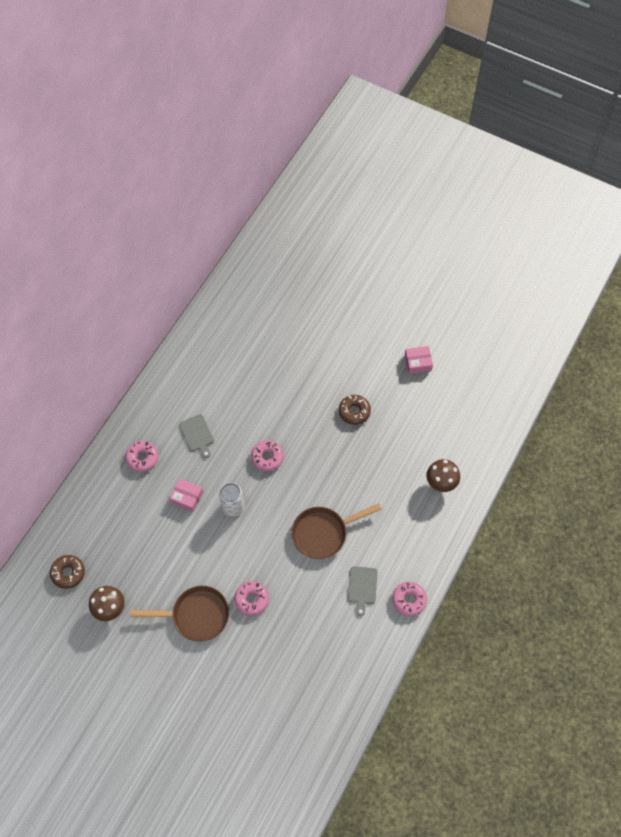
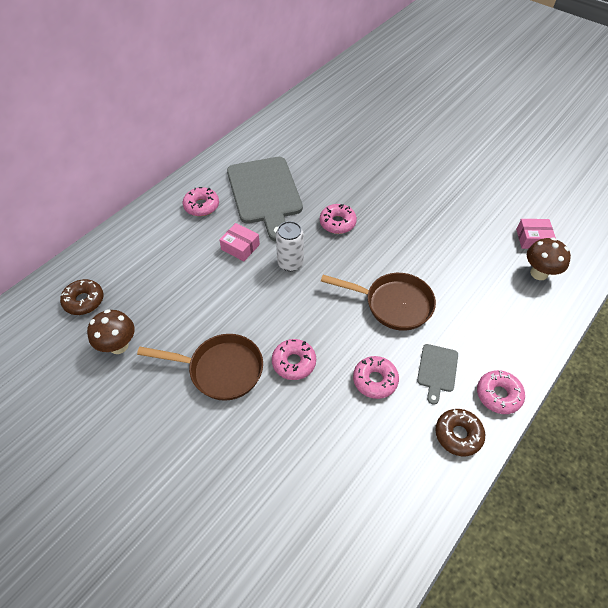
camera: 10 degrees right, 10 degrees down
(197, 434) = (265, 193): grey cutting board -> grey cutting board, size x2.20
(316, 604) = (375, 380): none -> pink donut
(323, 533) = (393, 304): brown pan -> brown pan turned 150 degrees counterclockwise
(354, 411) = (439, 195): brown donut -> brown donut (458, 435)
(418, 363) = (510, 164): pink box -> pink box (532, 239)

